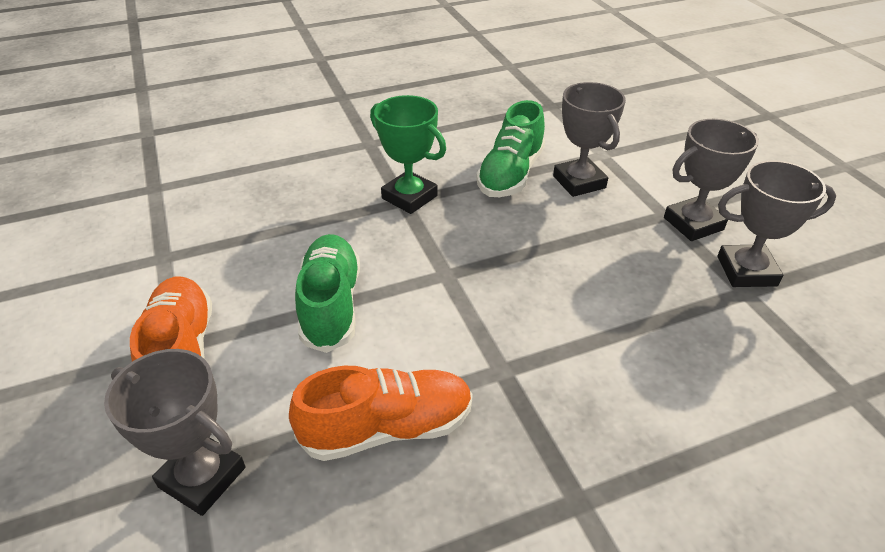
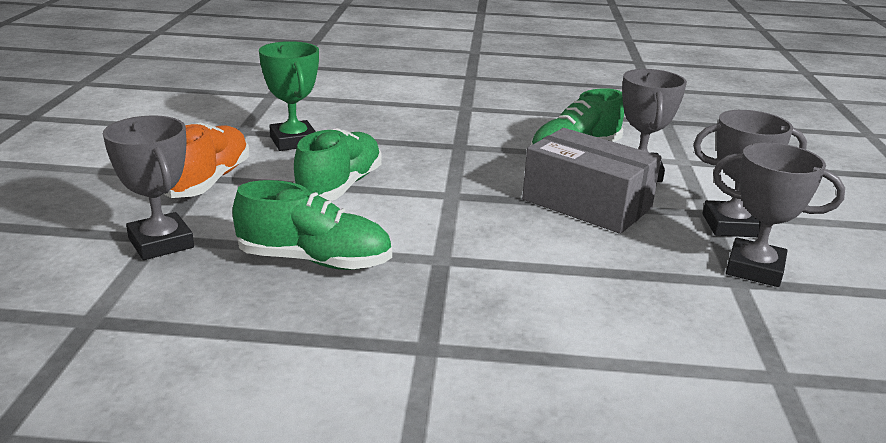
camera: 25 degrees right, 15 degrees down
(387, 428) = (315, 261): orange shoe -> green shoe
(409, 197) = (467, 145): green trophy -> green trophy (293, 141)
(568, 240) = (586, 203): none -> grey box

